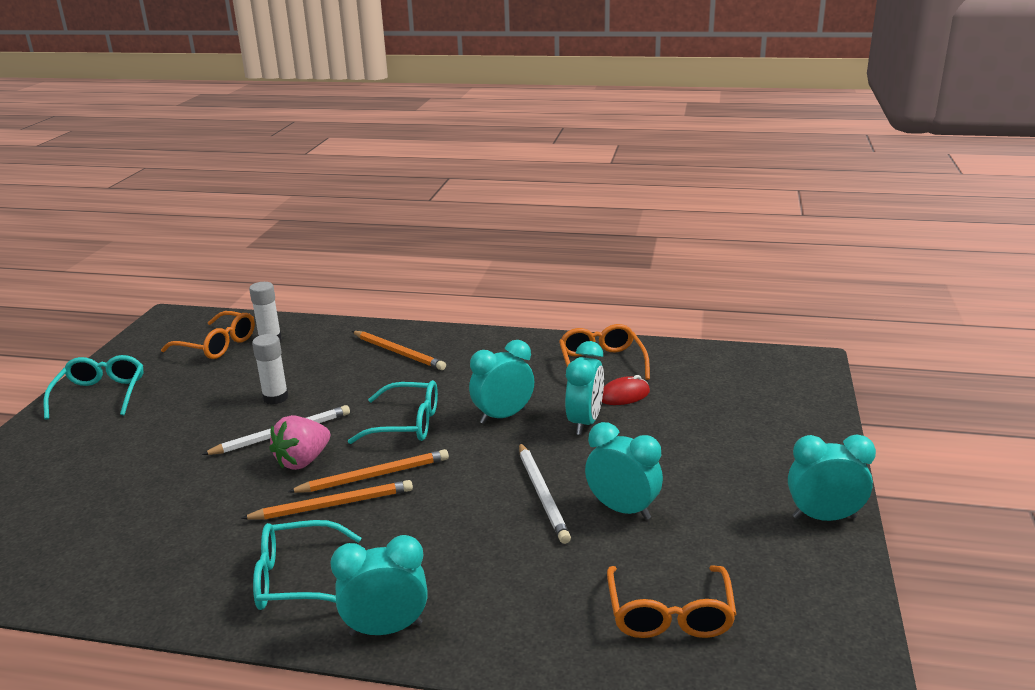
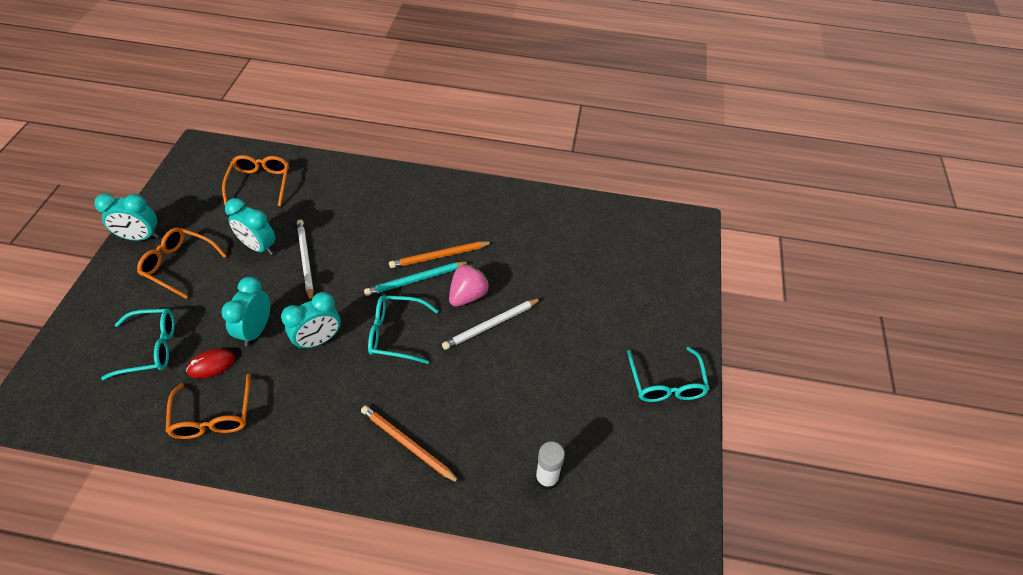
camera: 175 degrees right, 25 degrees up
(217, 345) = (598, 468): orange glasses -> orange glasses (179, 265)
(275, 398) = (510, 372): white glue stick -> none
(297, 579) = (450, 207): turquoise glasses -> turquoise glasses (151, 348)
(374, 476) = (416, 280): orange pencil -> turquoise pencil
(386, 629) = (400, 180): turquoise clock -> none

